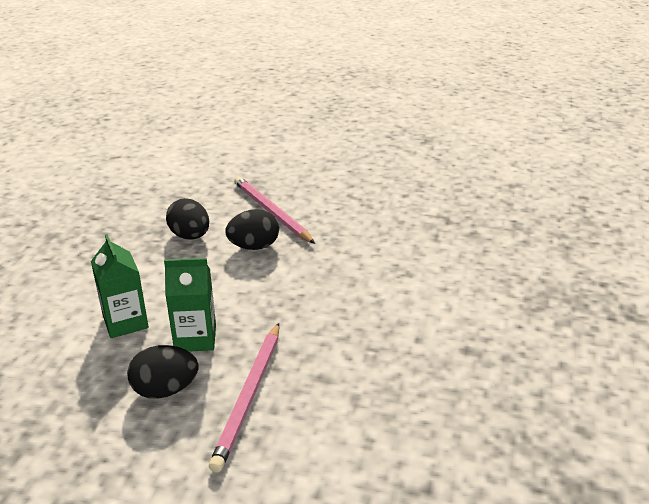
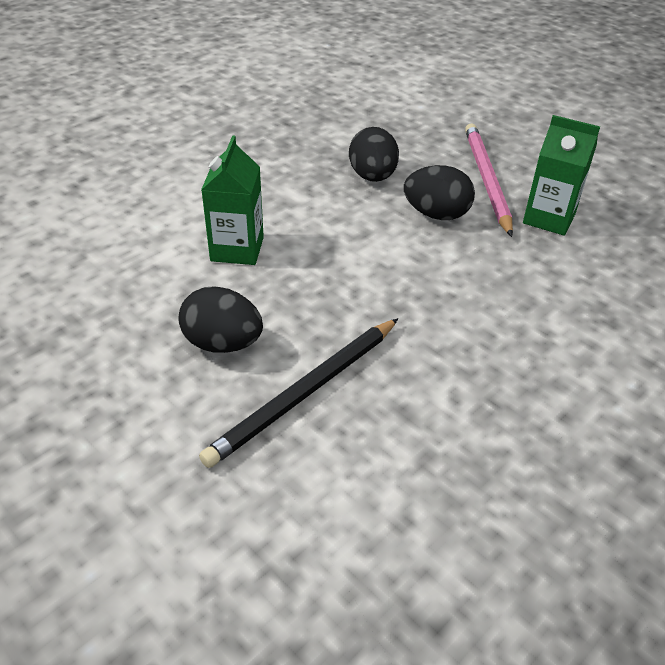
camera: 30 degrees right, 10 degrees up
(195, 338) = (295, 298): green carton -> green carton (549, 218)
(249, 395) = (306, 392): pink pencil -> black pencil

